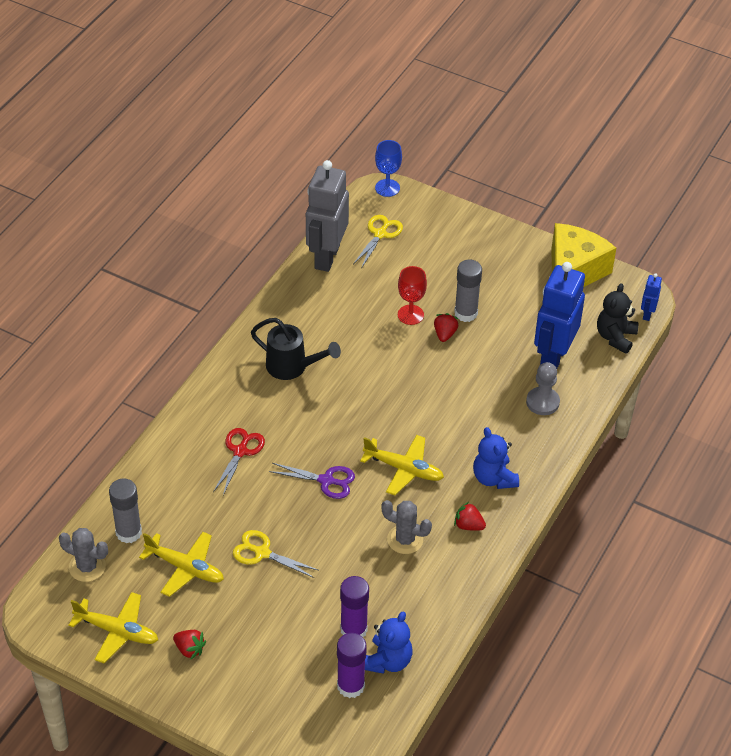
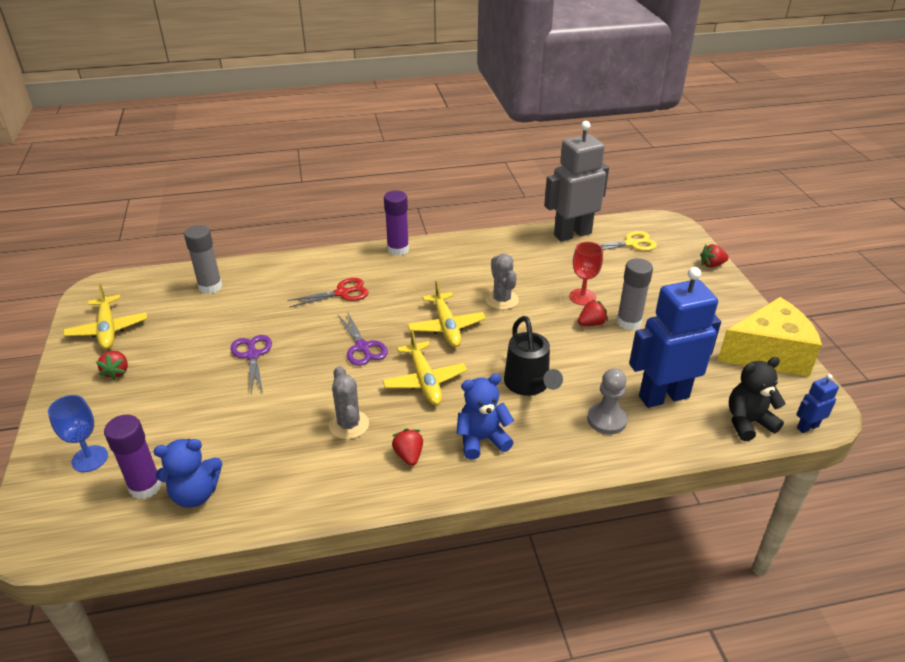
camera: 50 degrees right, 10 degrees down
(87, 567) = (160, 286): grey cactus -> grey cactus (502, 300)
(185, 568) = (200, 327): yellow plane -> yellow plane (446, 326)
(262, 553) = (252, 355): yellow scissors -> purple scissors
(292, 367) = (451, 273): black watering can -> black watering can (529, 385)
(353, 629) = (215, 451): purple glue stick -> purple glue stick (398, 249)
(387, 188) = (676, 224): blue goblet -> blue goblet (90, 459)
(457, 214) = (712, 265): none -> red strawberry
(494, 478) = (482, 440): blue teddy bear -> blue teddy bear turned 45 degrees clockwise

